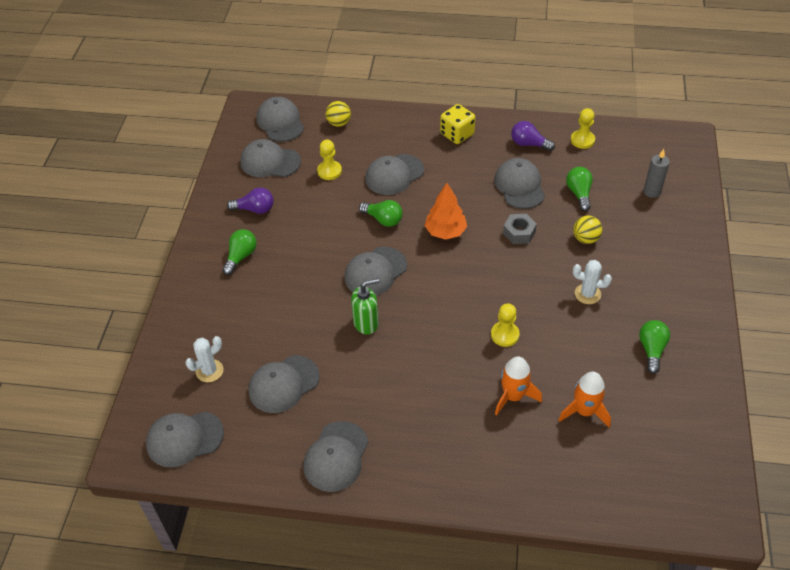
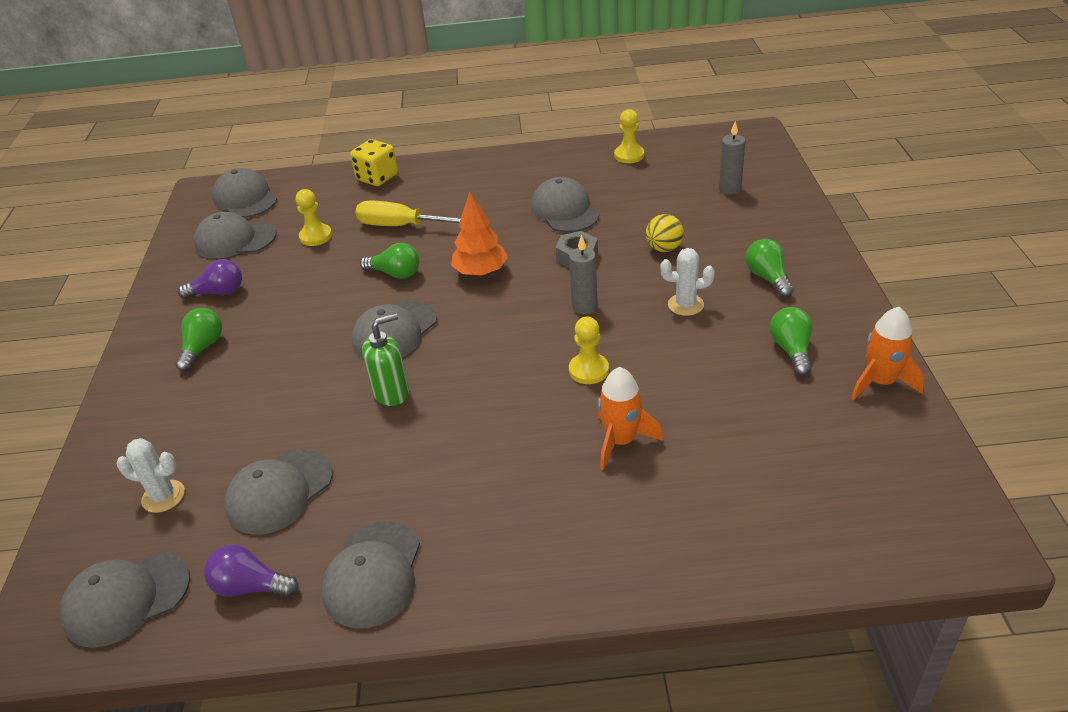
camera: 10 degrees left, 10 degrees down
(209, 371) = (163, 496): white cactus -> white cactus turned 60 degrees clockwise
(339, 123) = (321, 188): yellow ball -> none
(394, 175) = (401, 226): grey cap -> yellow screwdriver
(457, 134) = (473, 174): yellow dice -> yellow dice (377, 178)
(514, 279) = (584, 306): none -> grey candle
(529, 144) = (565, 169): purple light bulb -> purple light bulb (250, 586)
(579, 193) = (641, 205): green light bulb -> green light bulb (768, 278)
(584, 411) = (726, 440): orange rocket -> orange rocket (880, 382)

